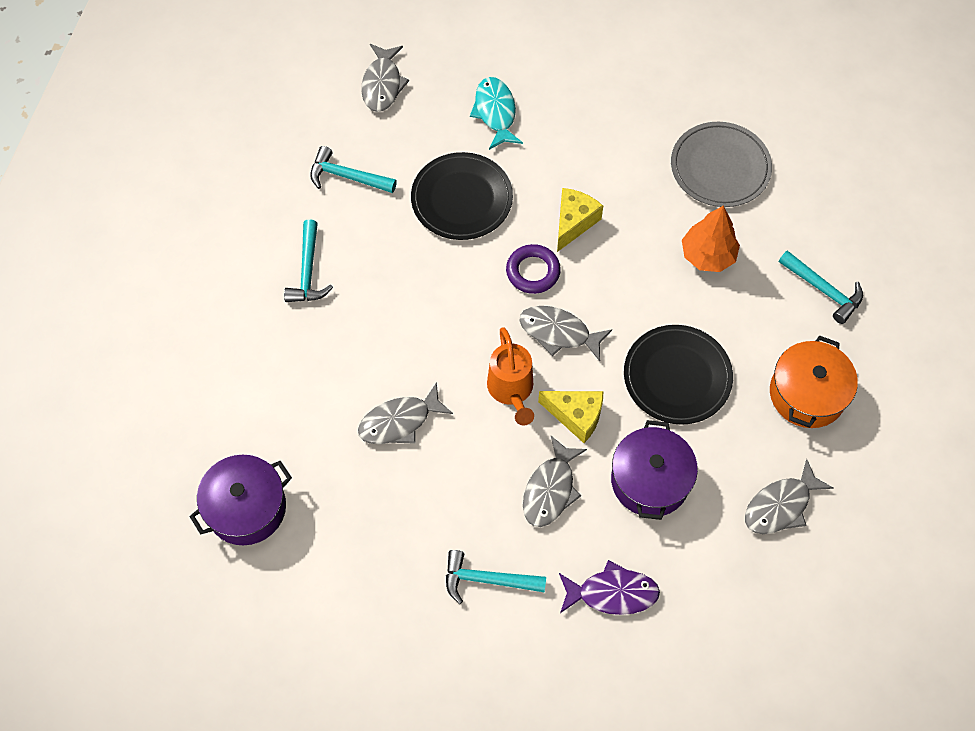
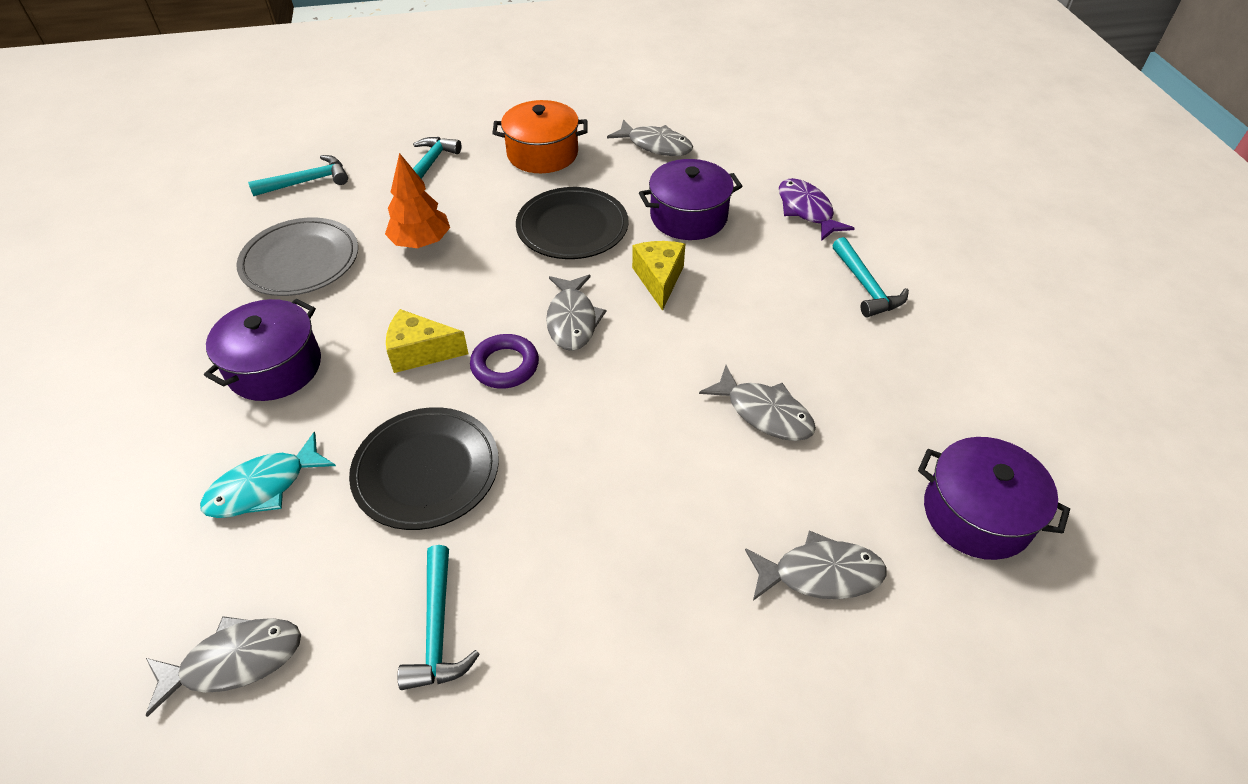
camera: 115 degrees left, 15 degrees down
(308, 271) = (624, 604): turquoise hammer -> turquoise hammer (307, 181)
(511, 391) = (663, 334): orange watering can -> none
(550, 489) = (746, 273): grey fish -> grey fish (820, 574)
(602, 133) = (275, 367): none -> purple pot

